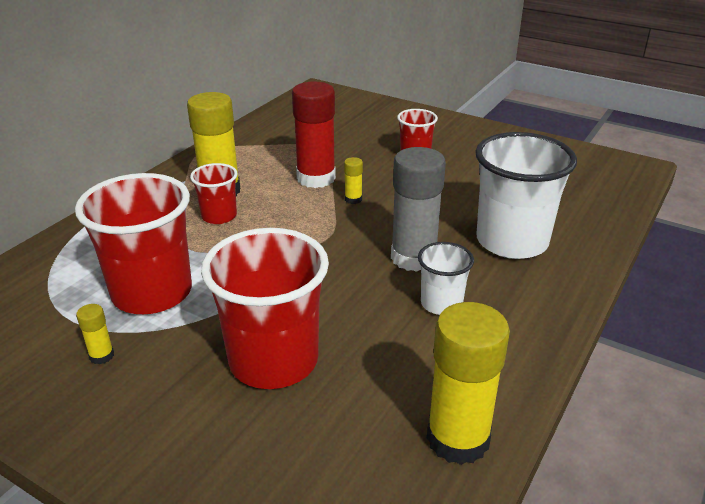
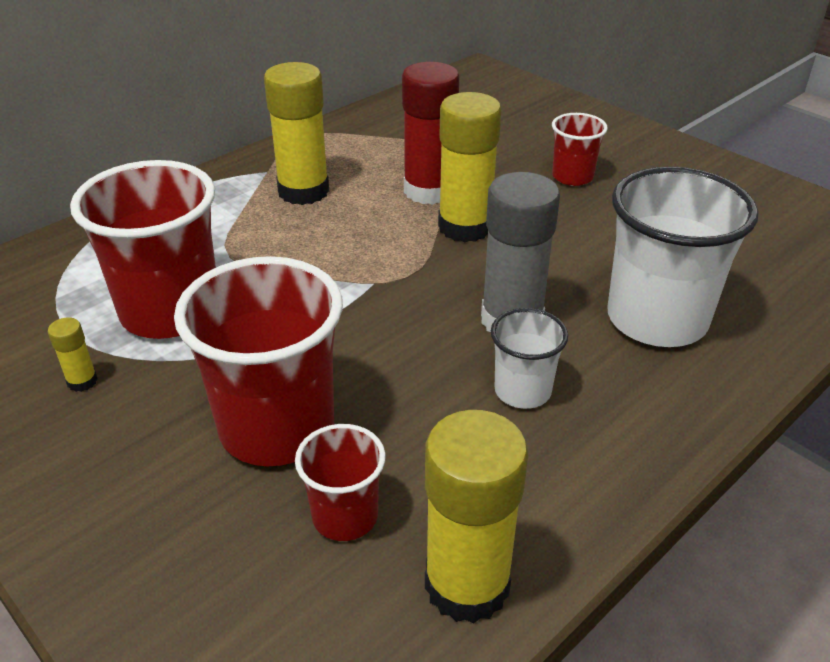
camera: 15 degrees right, 5 degrees up
(219, 216) = (288, 224): red cup -> red cup (345, 516)
(353, 199) = (465, 227): yellow glue stick -> yellow glue stick, size x2.30

